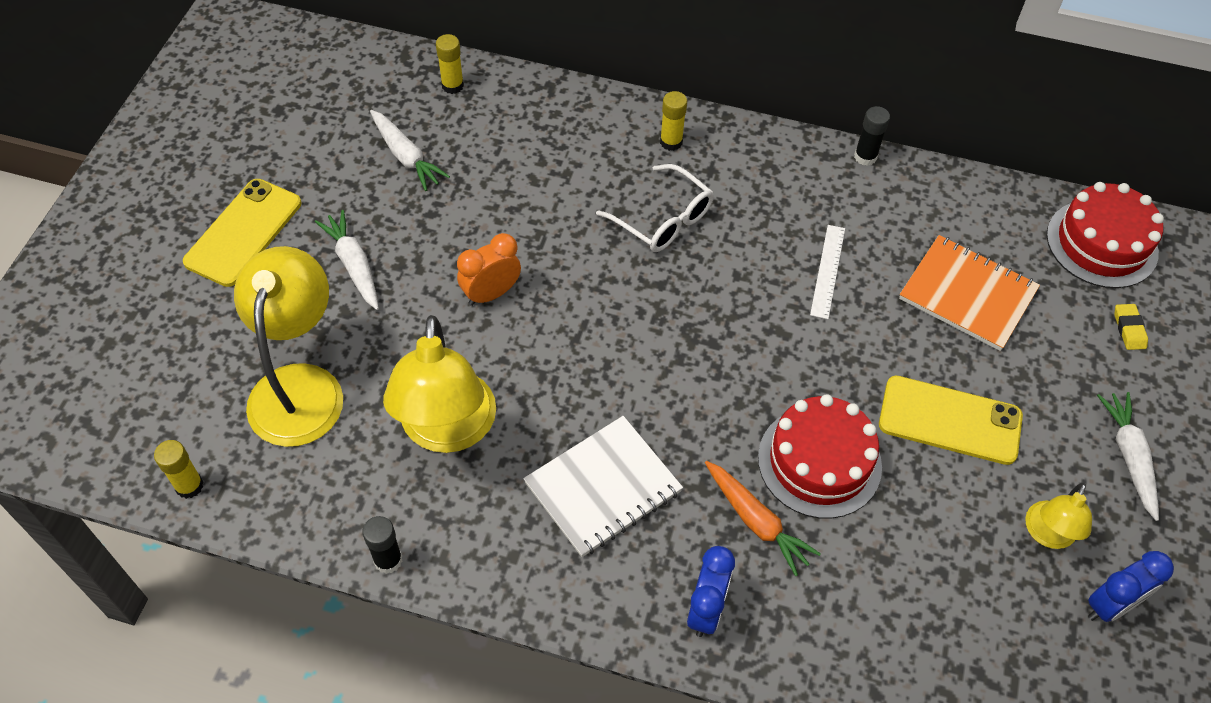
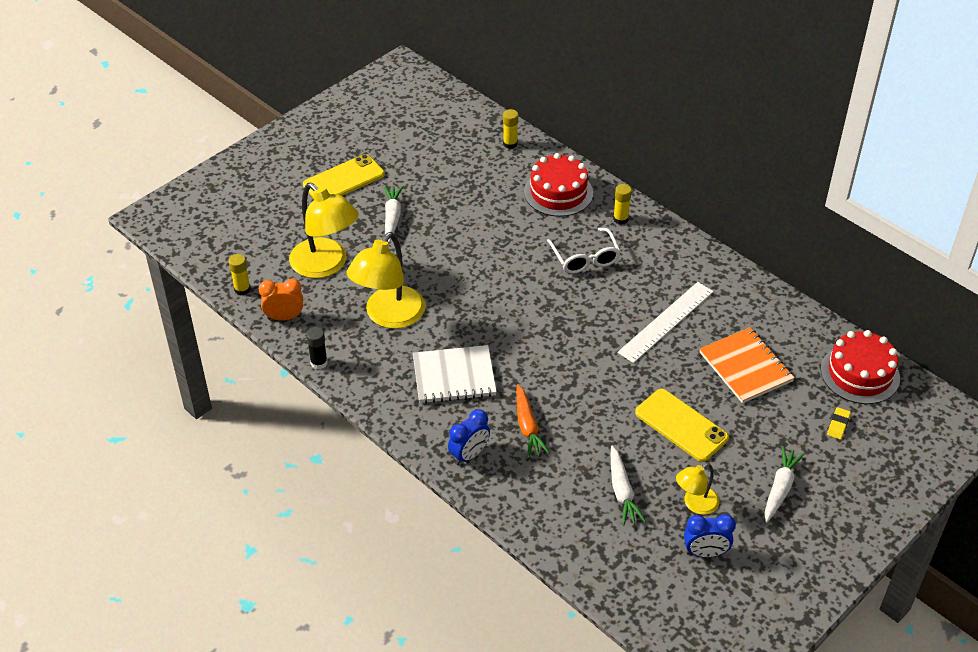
camera: 30 degrees right, 10 degrees down
(300, 386) = (326, 265): yellow lamp -> yellow lamp turned 105 degrees clockwise
(406, 156) = (458, 172): white carrot -> white carrot (622, 491)
(491, 294) = (458, 259): orange clock -> orange clock (284, 317)
(819, 462) = (586, 414): red cake -> red cake (558, 192)
(828, 271) = (666, 322): white ruler -> white ruler, size x1.67
(865, 157) = (739, 270): black glue stick -> none

